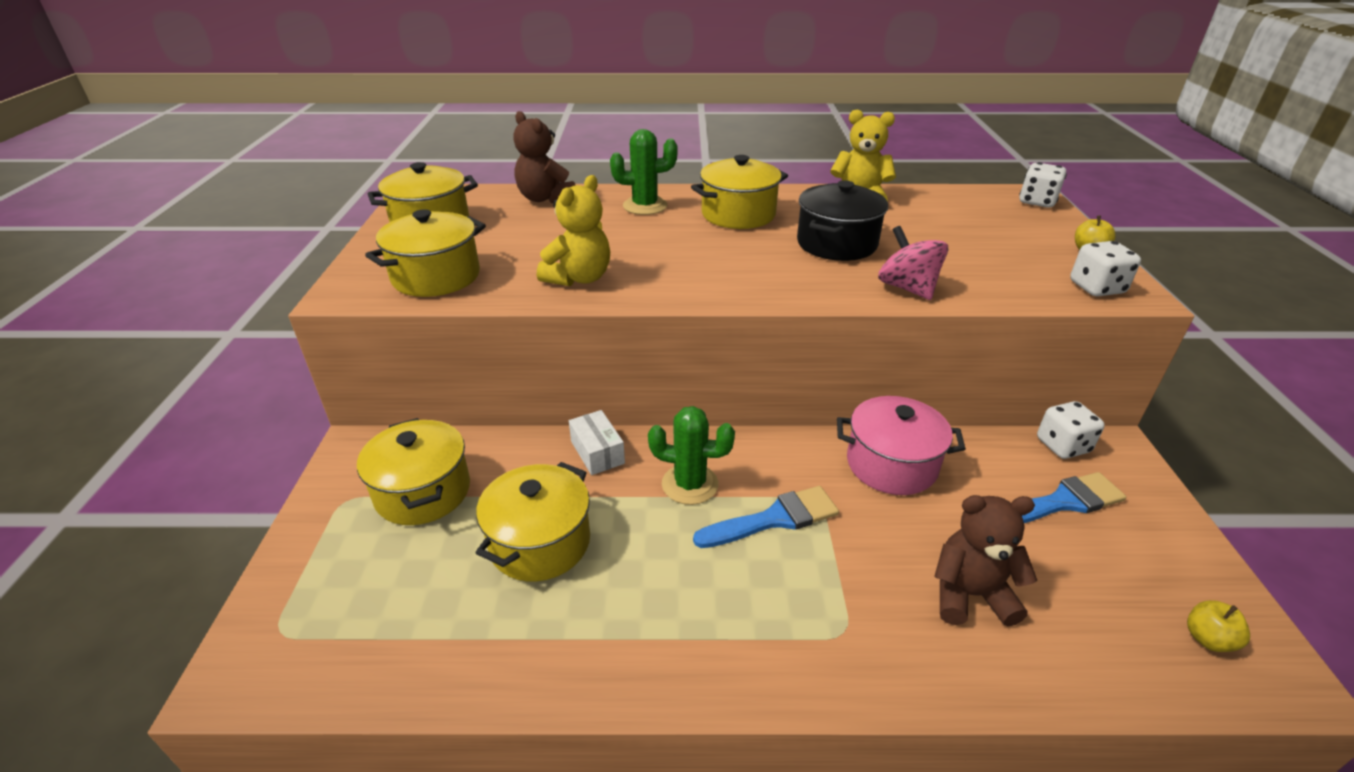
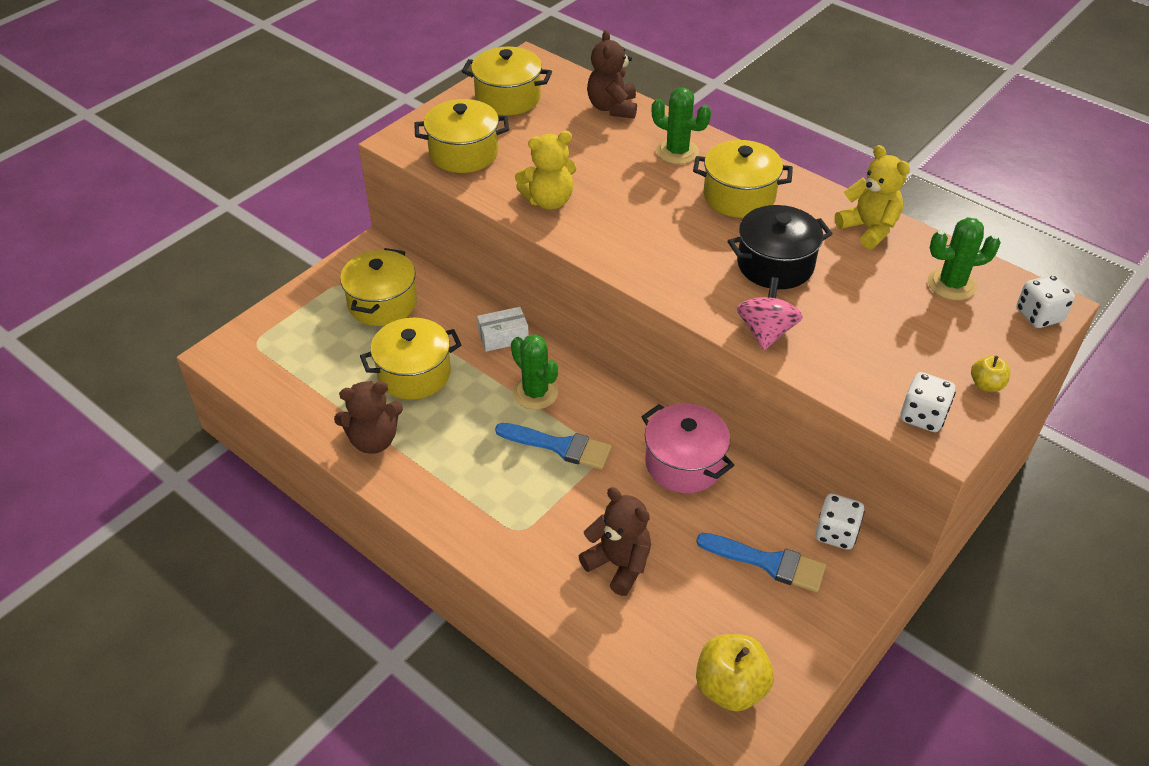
camera: 40 degrees right, 10 degrees up
(570, 648) = (373, 440): none -> brown teddy bear
(597, 452) = (503, 337): white box -> white box turned 60 degrees clockwise
(962, 207) = (951, 284): none -> green cactus
(1207, 639) = (730, 687): yellow apple -> yellow apple, size x1.89

